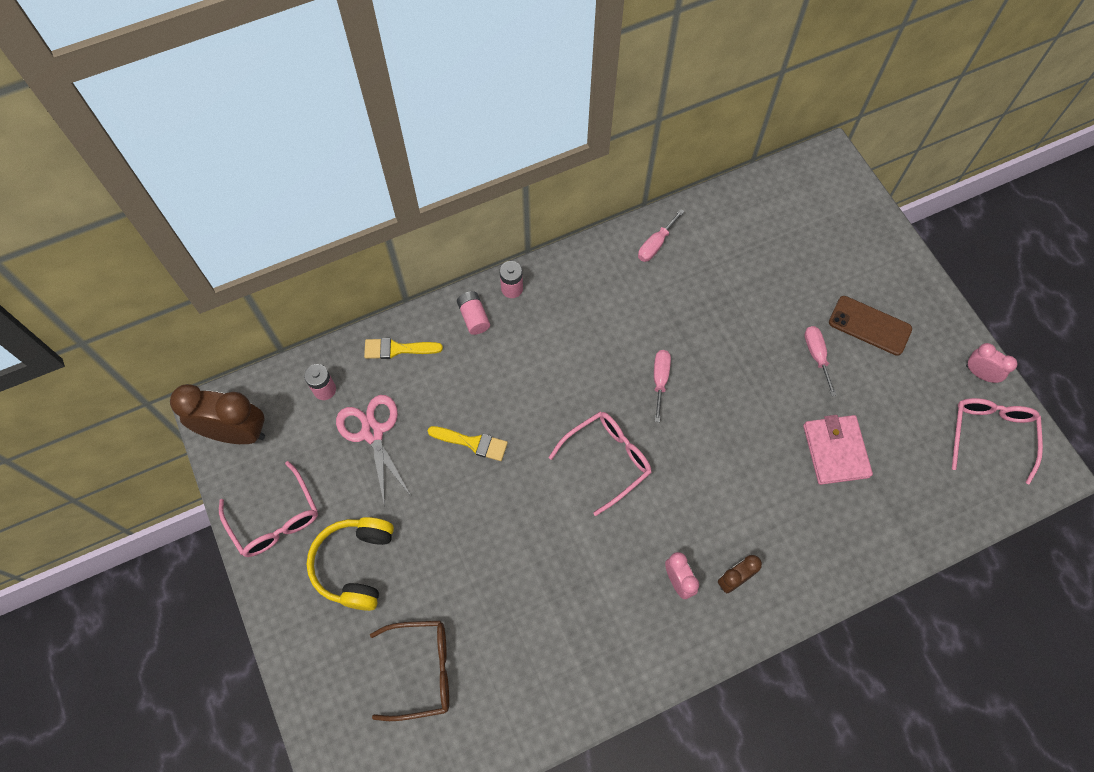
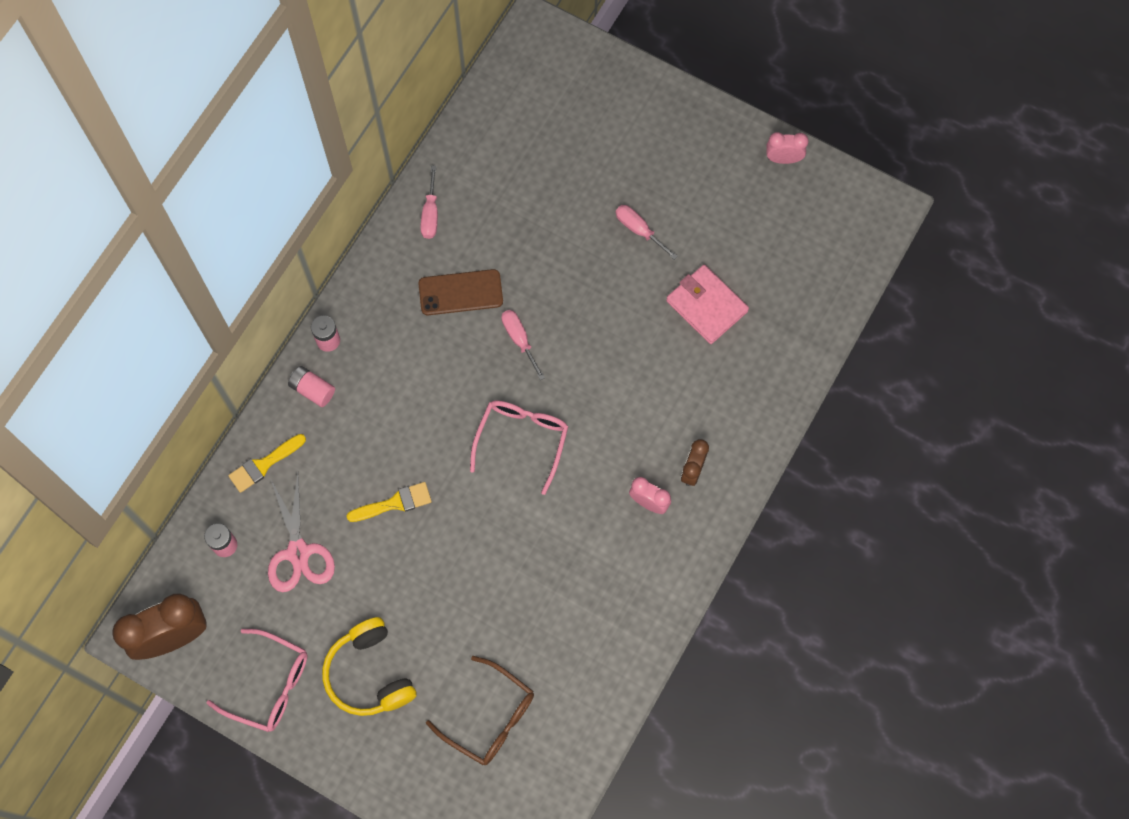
camera: 35 degrees left, 5 degrees up
(372, 432) = (298, 553): pink scissors -> pink scissors turned 135 degrees counterclockwise
(422, 670) = (490, 717): brown glasses -> brown glasses turned 75 degrees clockwise
(869, 325) = (666, 173): brown phone -> brown phone (460, 292)
(990, 435) = (823, 209): pink glasses -> none

